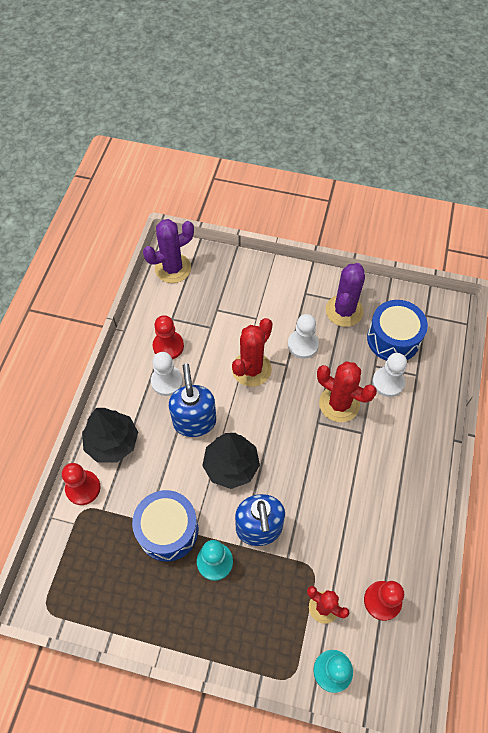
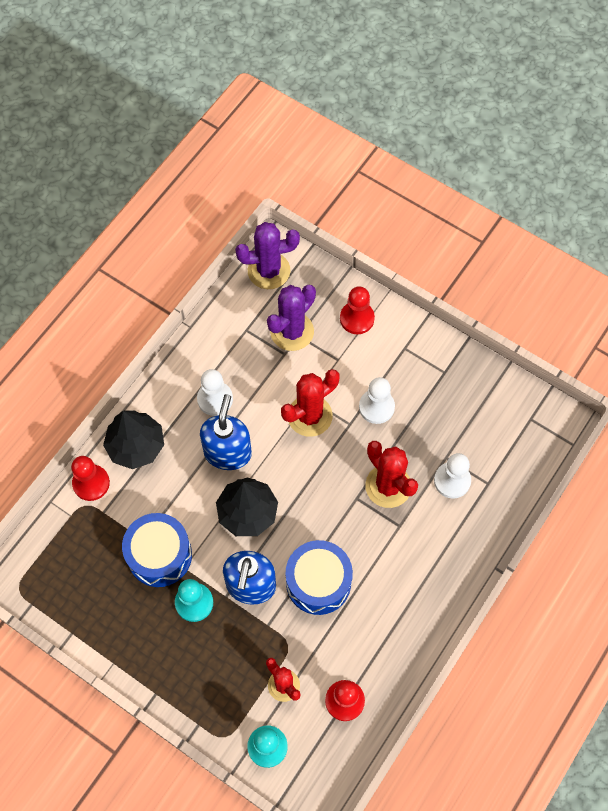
camera: 20 degrees right, 5 degrees up
(168, 346) = (231, 360): red pawn -> red pawn (357, 318)
(344, 311) = (439, 383): purple cactus -> purple cactus (292, 331)
(393, 339) = (480, 434): blue drum -> blue drum (318, 582)

